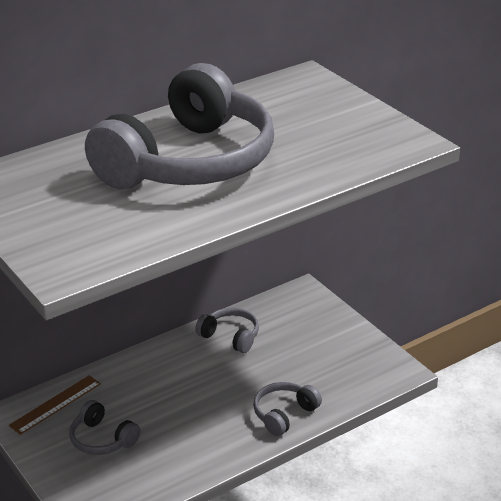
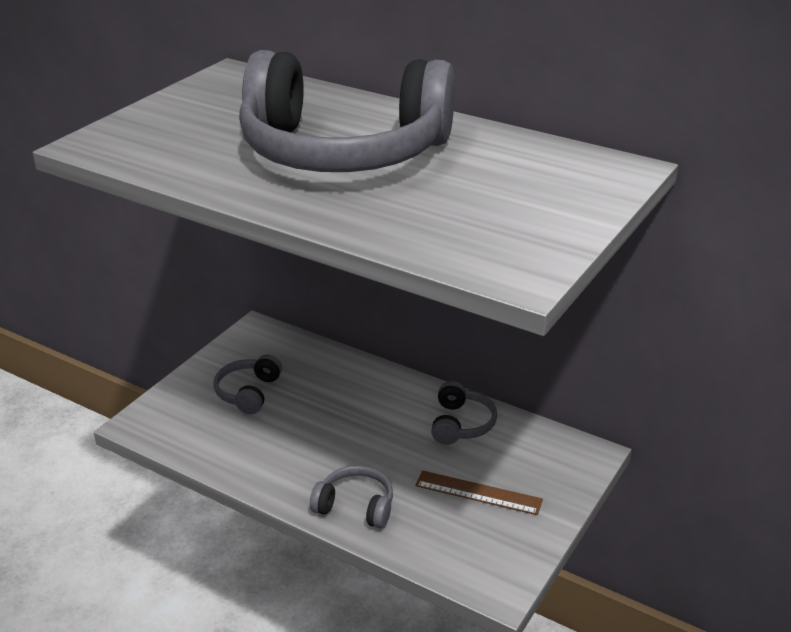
camera: 65 degrees right, 0 degrees up
(55, 404) = (282, 349): brown ruler -> brown ruler (478, 493)

